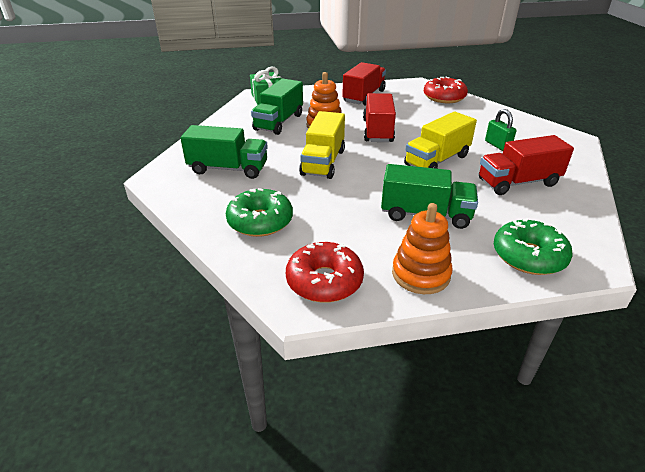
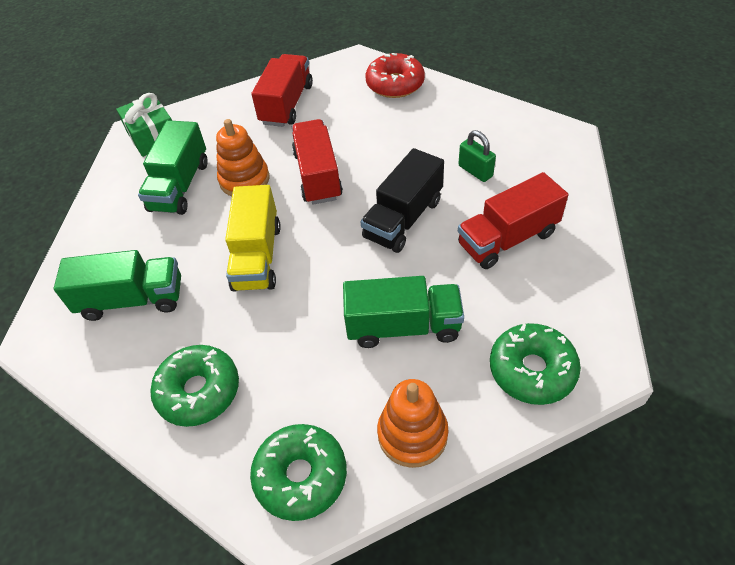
camera: 10 degrees left, 15 degrees up
(324, 281) = (301, 476): red donut -> green donut
(437, 160) = (403, 219): yellow truck -> black truck

